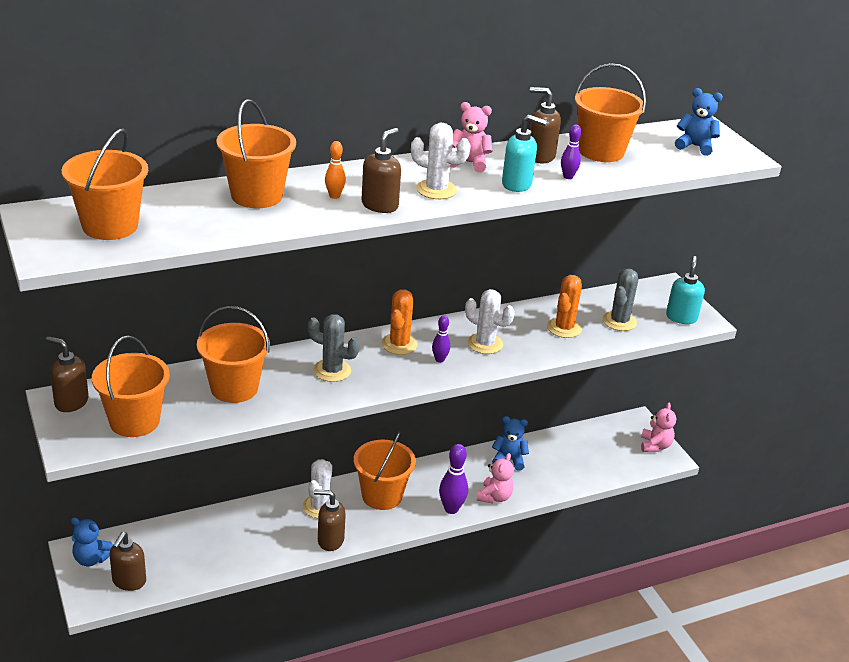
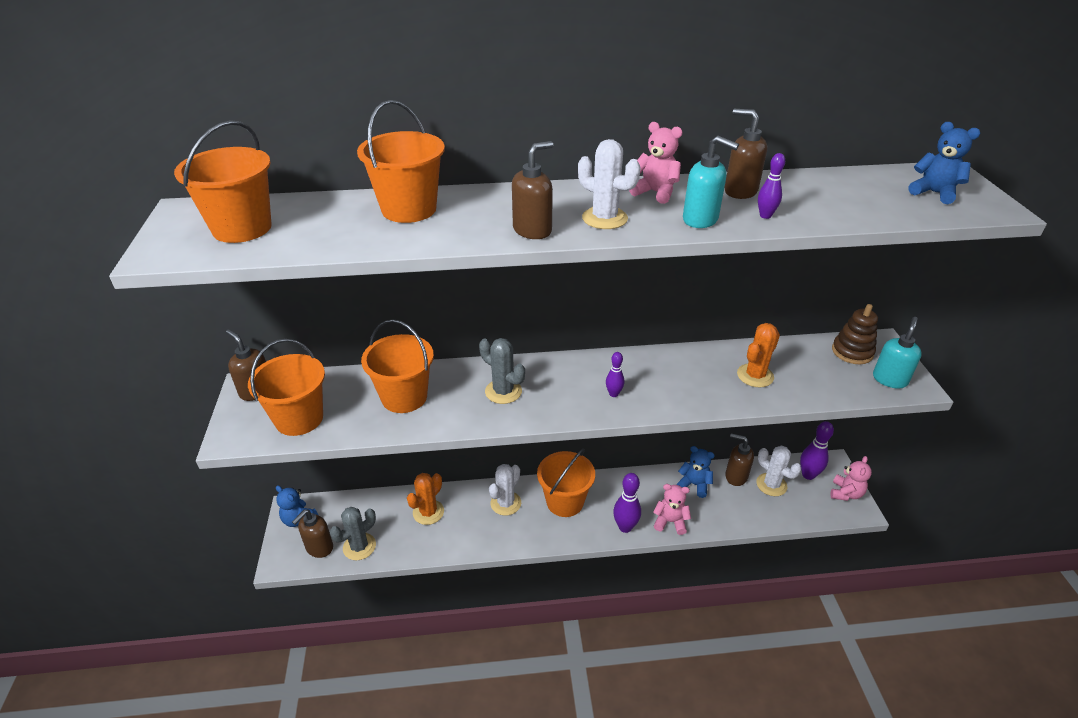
camera: 20 degrees right, 5 degrees up
(330, 540) = (503, 539): brown soap dispenser -> brown soap dispenser (735, 476)
(334, 196) = (489, 216): orange bowling pin -> none
(399, 344) = (579, 372): orange cactus -> orange cactus (428, 512)
(485, 344) = (666, 382): white cactus -> white cactus (771, 485)
(494, 497) = (670, 521): pink teddy bear -> pink teddy bear turned 120 degrees counterclockwise
(601, 151) = (814, 191): orange bucket -> none
(616, 434) = (808, 475): none -> purple bowling pin
(619, 321) = (818, 375): grey cactus -> grey cactus (359, 546)
(644, 297) = (852, 352): none -> brown stacking toy

